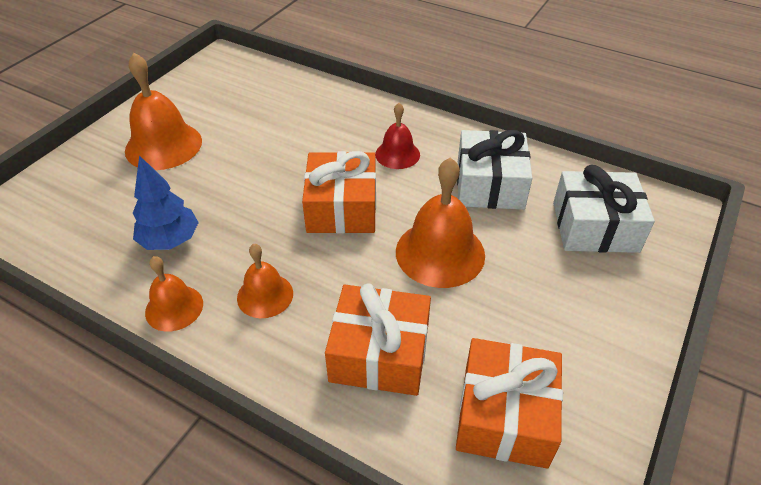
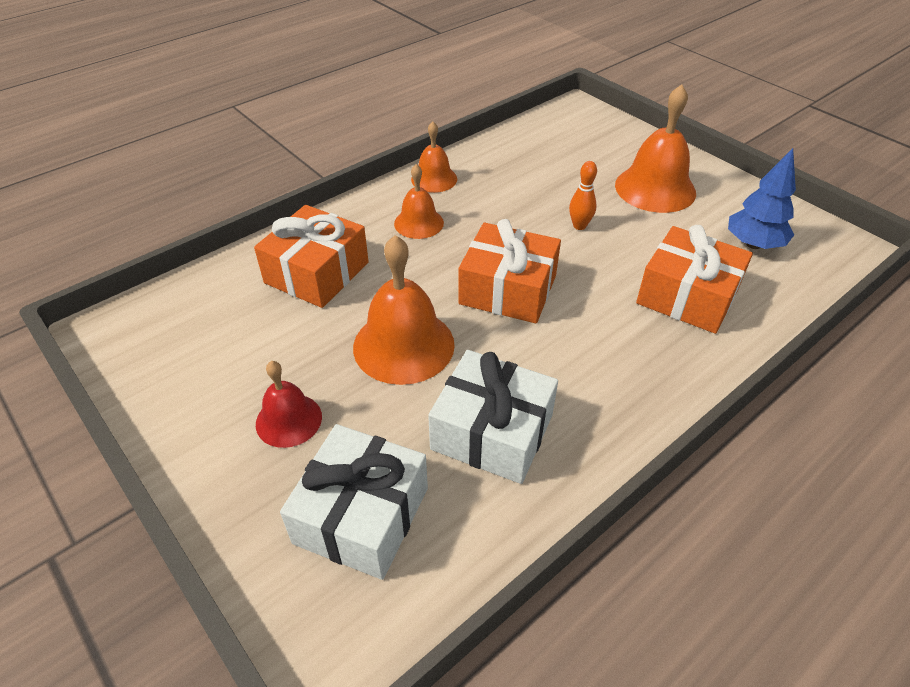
camera: 110 degrees right, 0 degrees up
(170, 241) = (511, 182): blue tree -> blue tree (753, 244)
(235, 181) = (579, 226): none -> orange bowling pin
(397, 154) = (586, 359): red bell -> red bell (288, 420)
(505, 415) = (207, 327): orange gift -> orange gift (687, 296)

